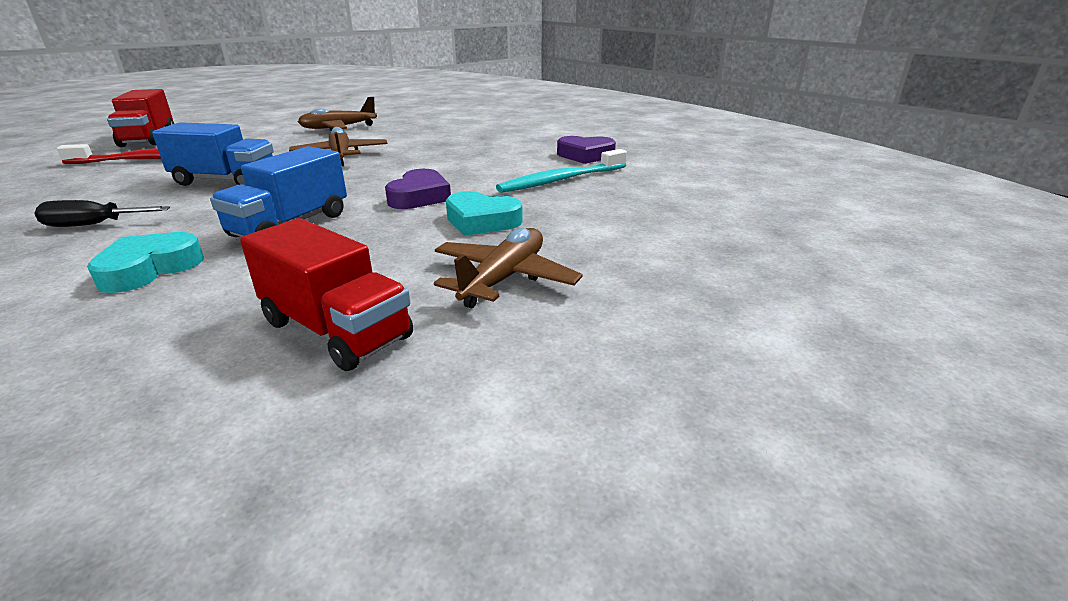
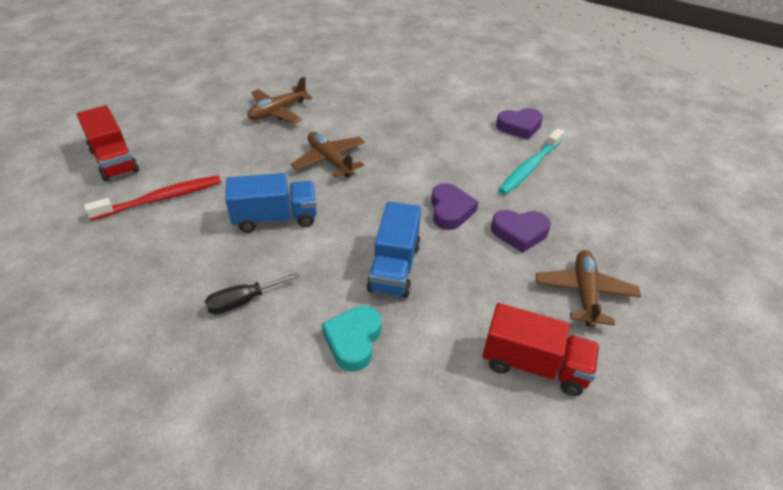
camera: 20 degrees left, 15 degrees up
(481, 221) = (519, 233): turquoise heart -> purple heart

